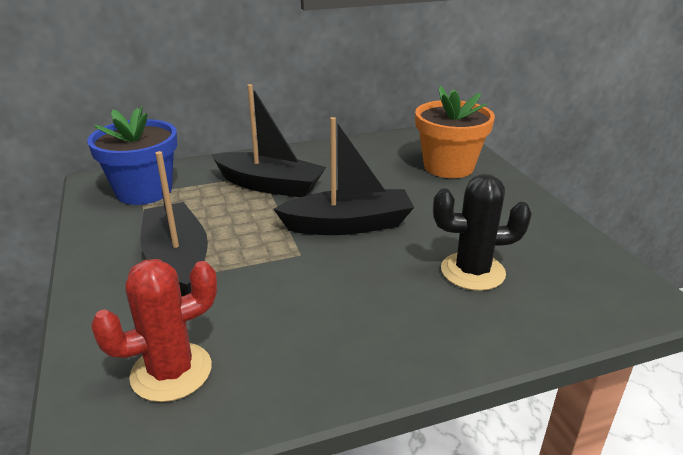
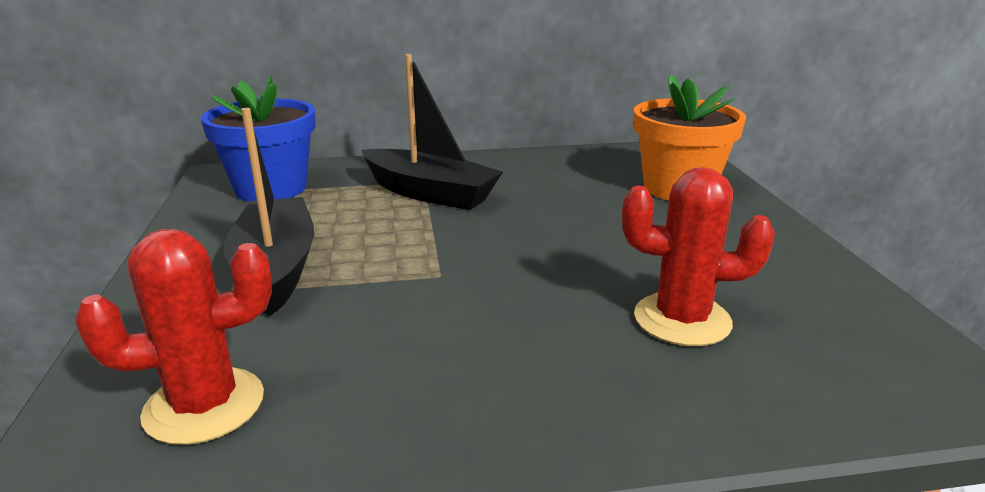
camera: 10 degrees right, 5 degrees down
(348, 225) = (517, 246): black boat -> none
(472, 271) = (682, 320): black cactus -> red cactus

